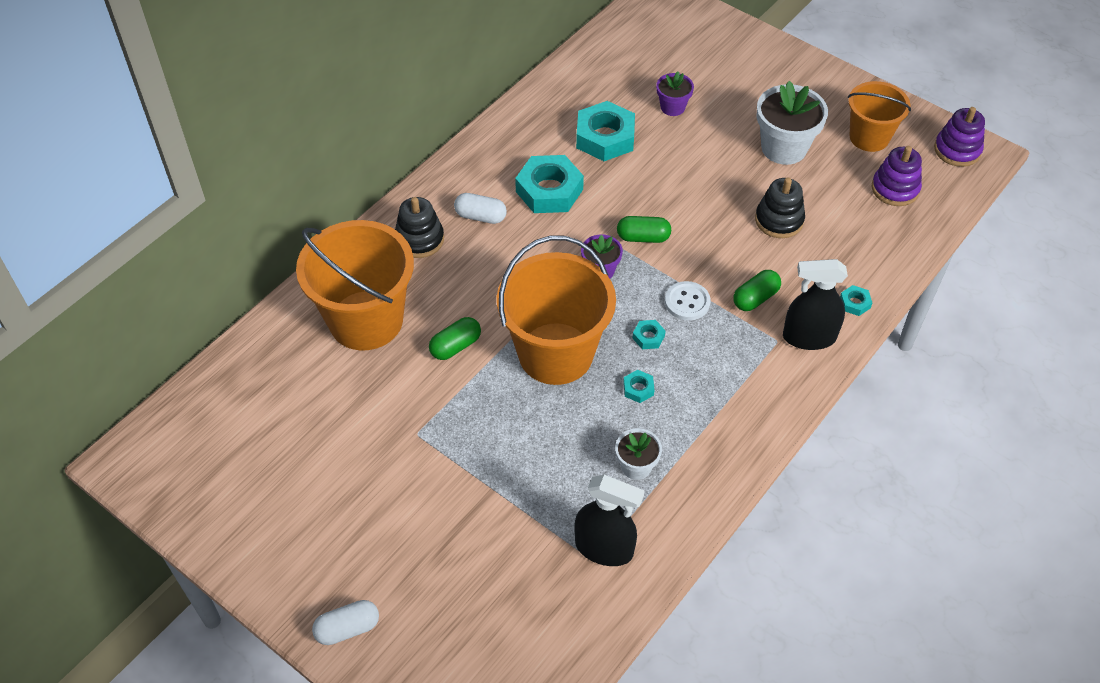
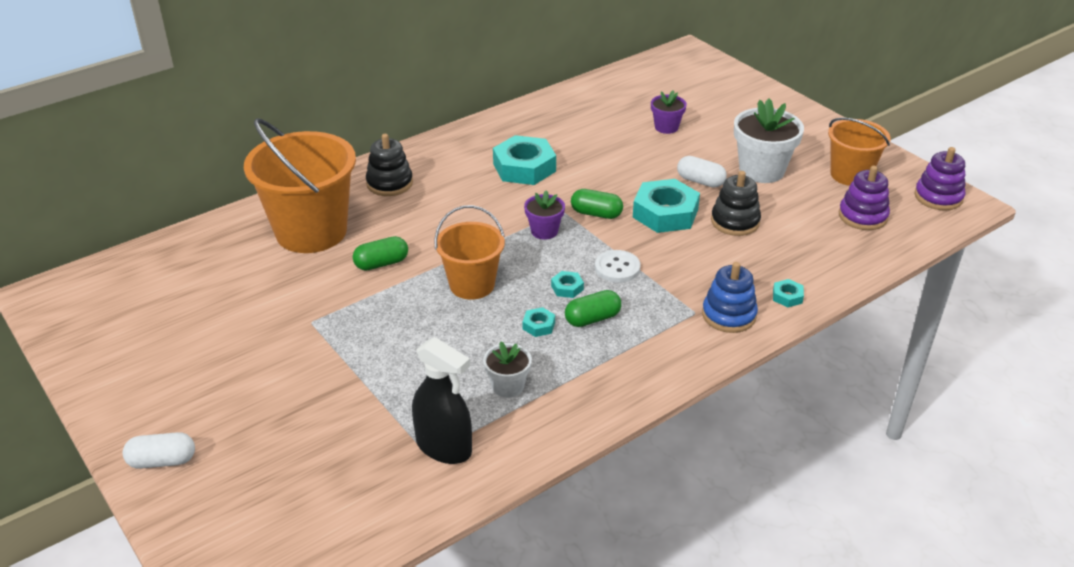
camera: 15 degrees right, 15 degrees down
(480, 216) = (452, 176): white capsule -> white capsule (700, 181)
(555, 353) = (472, 285): orange bucket -> orange bucket, size x0.60
(605, 137) = (593, 139): turquoise nut -> turquoise nut (665, 213)
(755, 298) = (686, 276): green capsule -> green capsule (592, 319)
(809, 337) = (729, 315): black spray bottle -> blue stacking toy

